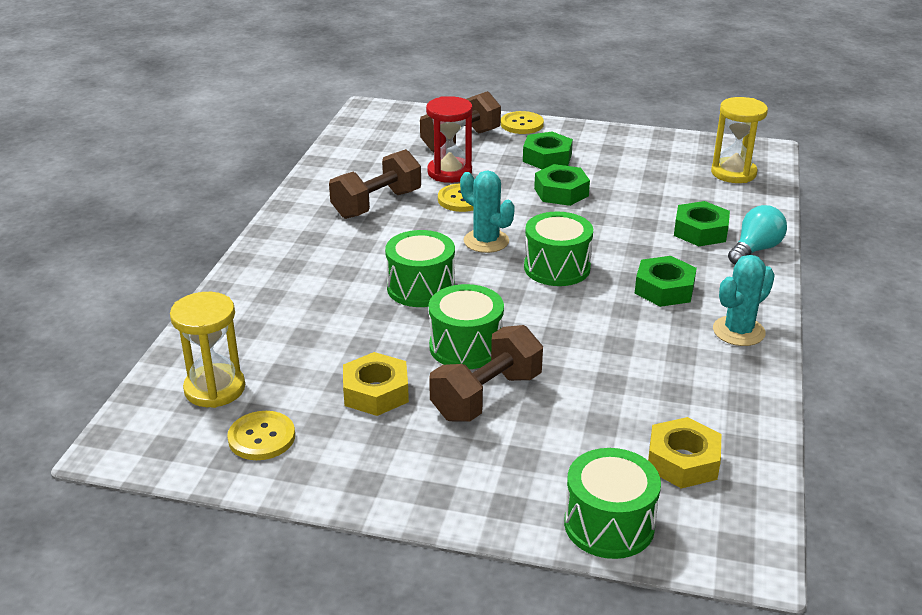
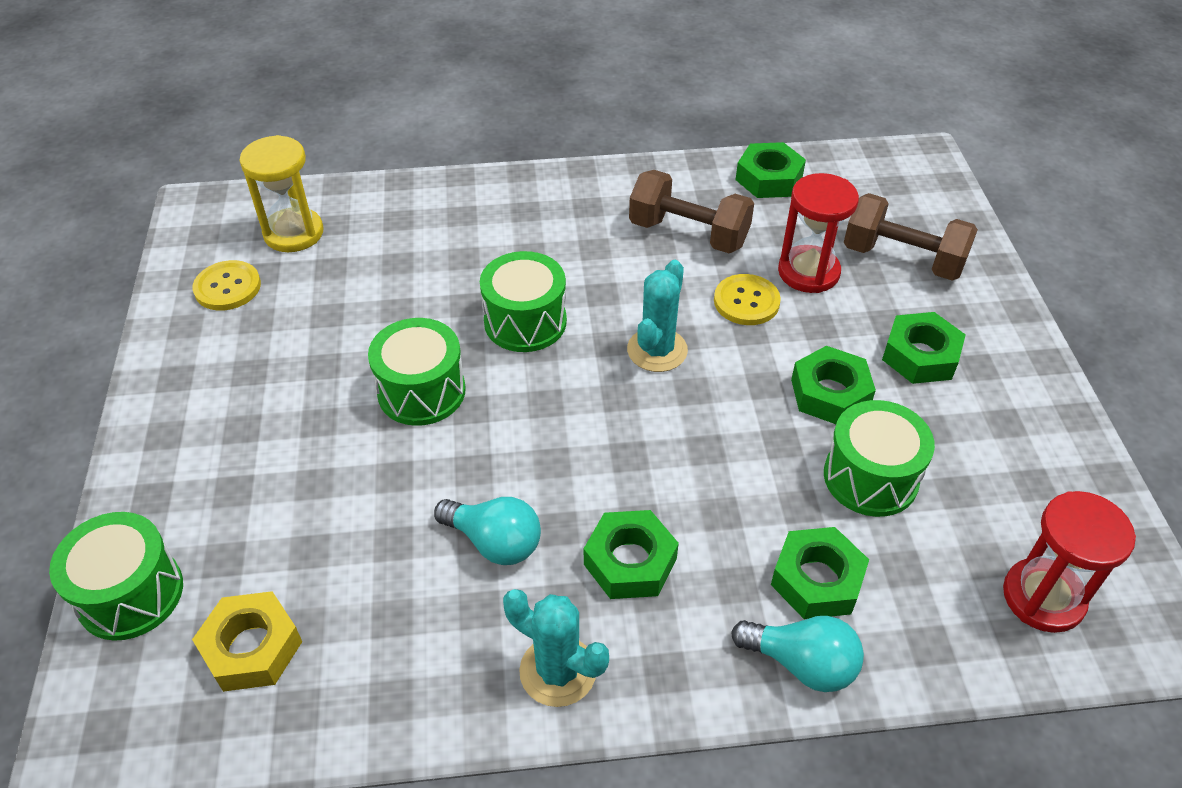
camera: 70 degrees right, 15 degrees up
(343, 162) = (768, 178): none -> green nut
(376, 392) = (317, 343): yellow nut -> none
(486, 396) = (333, 433): brown dumbbell -> none
(522, 124) = (1001, 305): yellow button -> none
(557, 268) = (628, 433): green drum -> green drum (870, 477)
(628, 338) = (494, 542): none -> turquoise light bulb
(733, 173) = (1043, 597): yellow hourglass -> red hourglass

